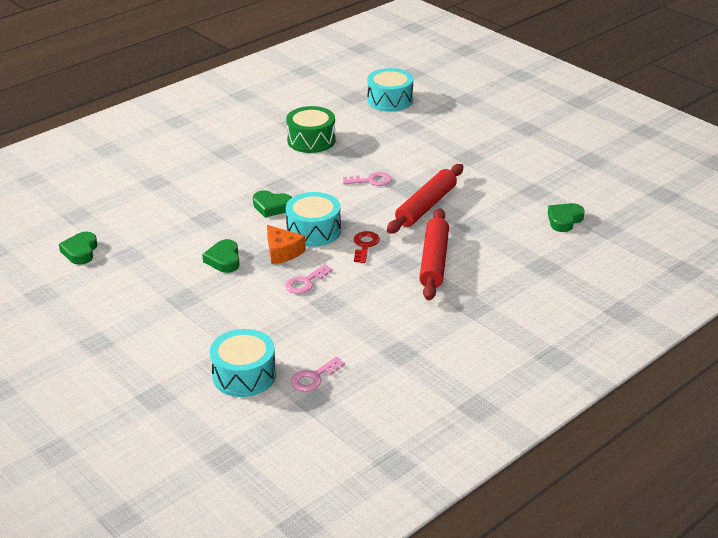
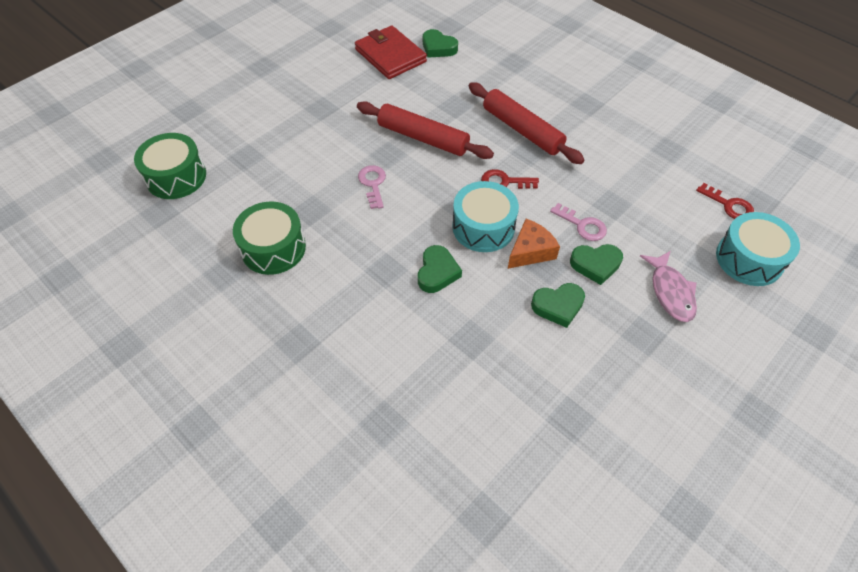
camera: 95 degrees left, 20 degrees up
(80, 251) = (576, 486): green heart -> green heart (595, 265)
(221, 320) = (670, 292): none -> pink fish
(314, 378) = (729, 205): pink key -> red key
(390, 100) = (176, 177): turquoise drum -> green drum
(434, 261) = (522, 130): red rolling pin -> red rolling pin turned 45 degrees clockwise
(548, 192) = (390, 55): none -> red wallet

